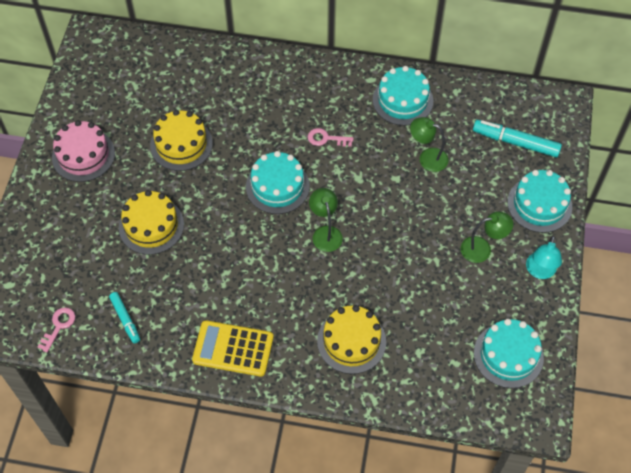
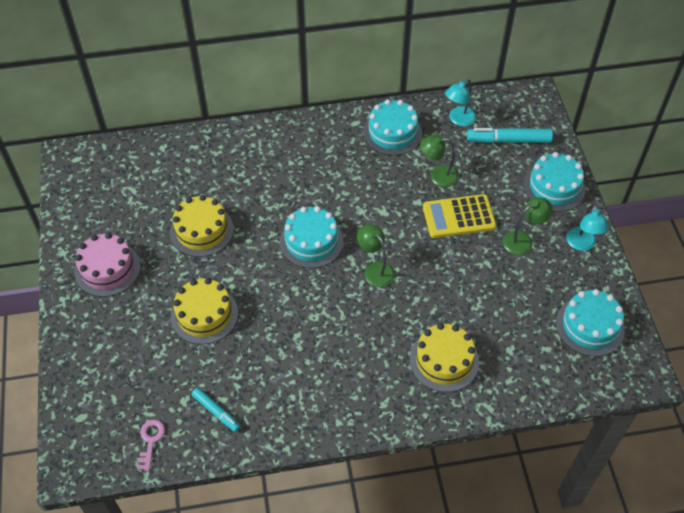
camera: 20 degrees left, 5 degrees down
(233, 349) = (335, 404): yellow calculator -> yellow calculator (458, 217)
(326, 139) = (338, 186): pink key -> none
(474, 106) = (458, 120): none -> turquoise lamp

